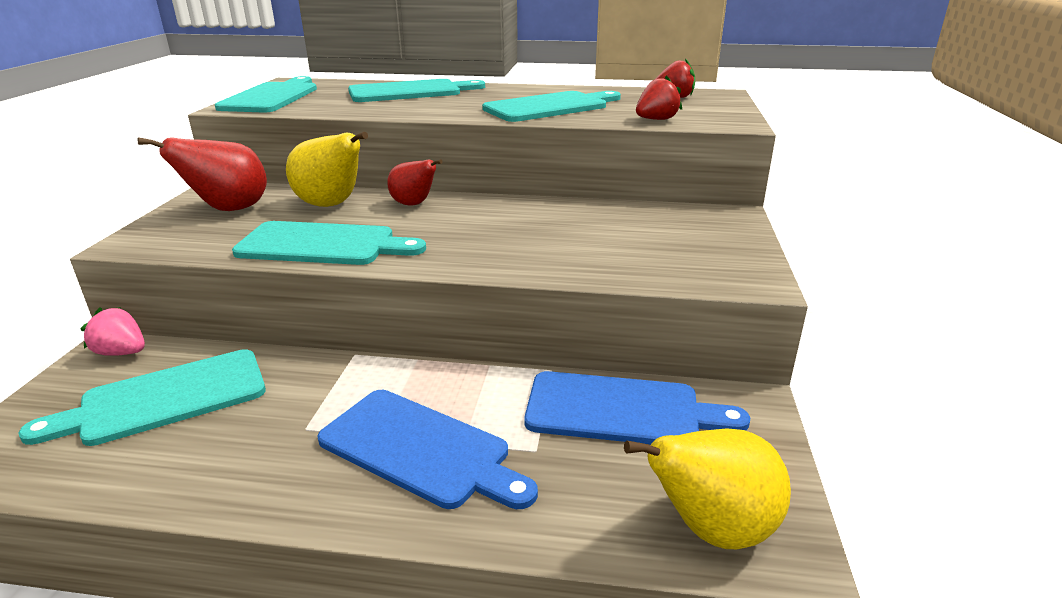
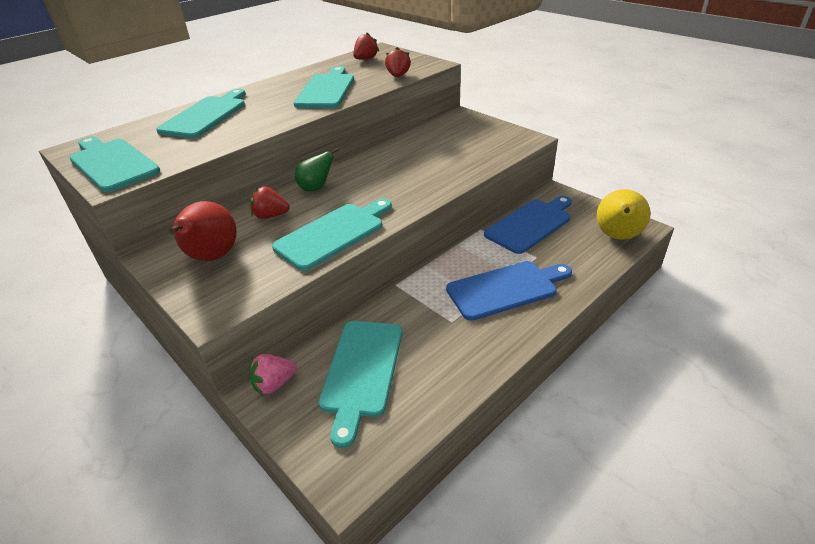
camera: 50 degrees left, 10 degrees up
(331, 205) = (270, 216): yellow pear -> red strawberry
(414, 204) = (316, 188): red pear -> green pear

